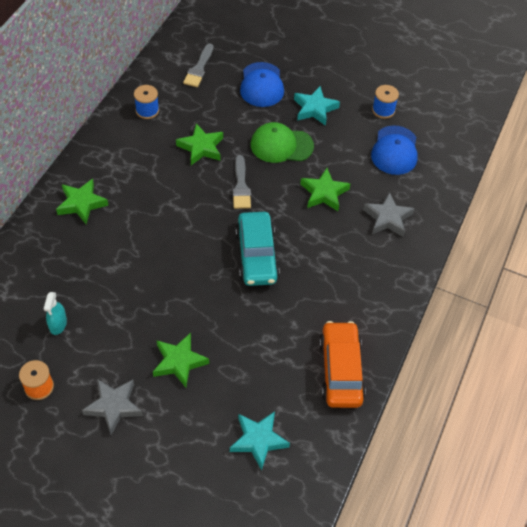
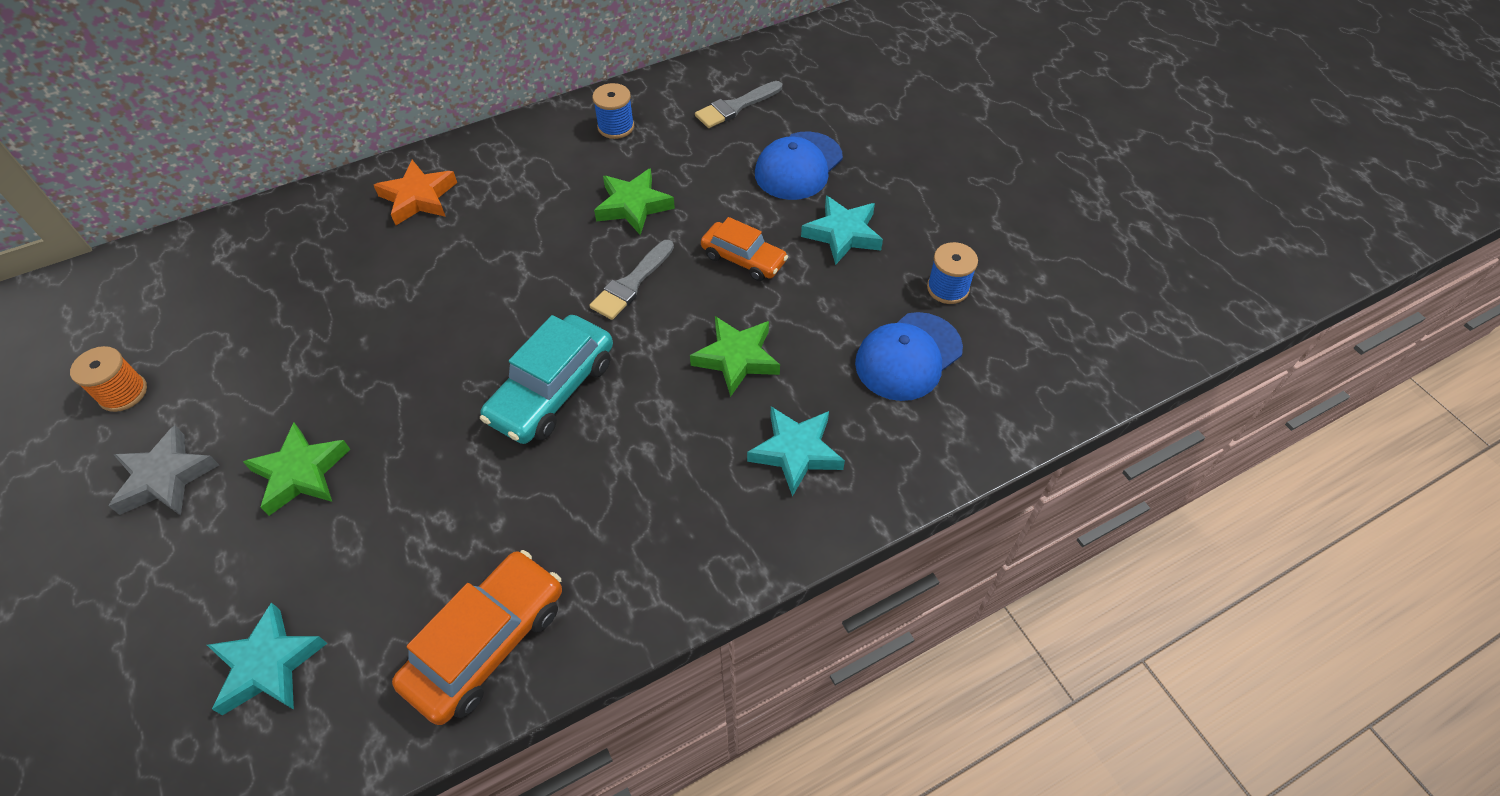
camera: 40 degrees right, 0 degrees up
(58, 324) = (230, 328): turquoise spray bottle -> none
(81, 203) = (419, 198): green star -> orange star
(281, 145) = (743, 259): green cap -> orange car
(387, 218) = (796, 452): grey star -> turquoise star

